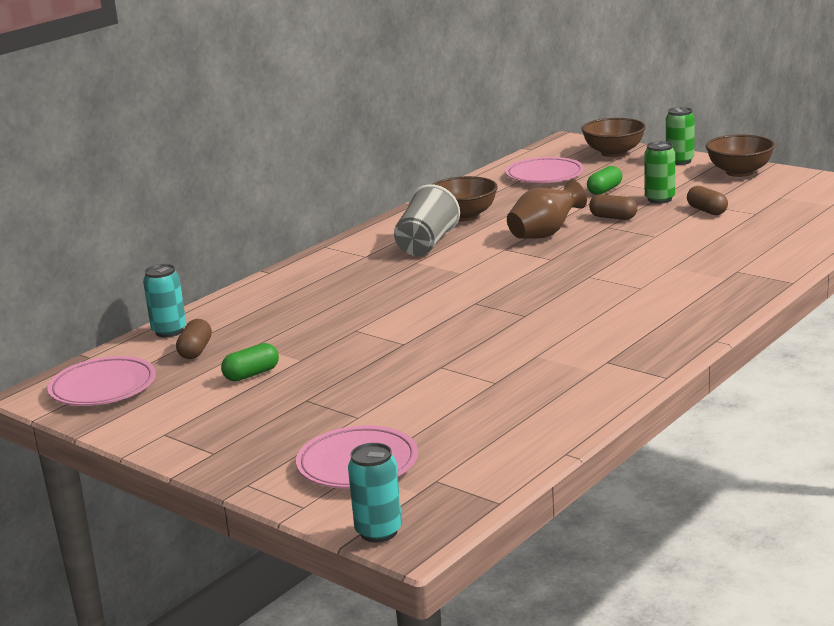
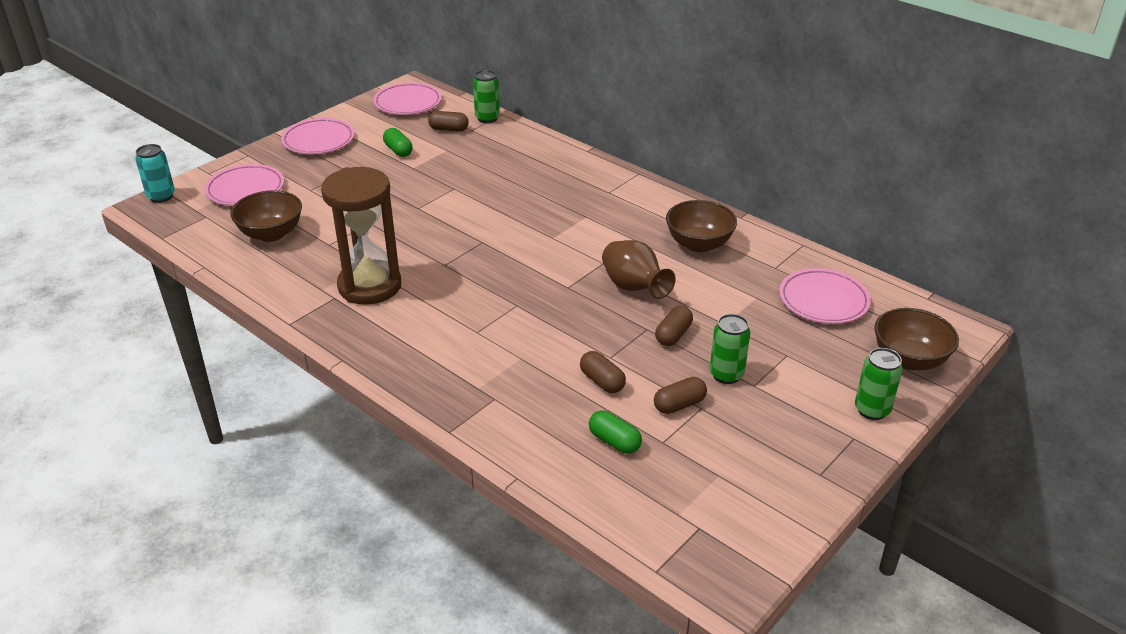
camera: 90 degrees right, 15 degrees up
(169, 331) = (487, 118): turquoise can -> green can
(210, 435) = (318, 141): none -> pink plate
(426, 244) = (627, 222): grey cup -> none
(578, 346) = (369, 286): none -> brown hourglass
(604, 190) = (765, 338): green capsule -> green capsule (614, 441)
(691, 236) = (602, 381): none -> brown capsule
(739, 172) = (821, 455): brown bowl -> brown bowl (271, 234)

